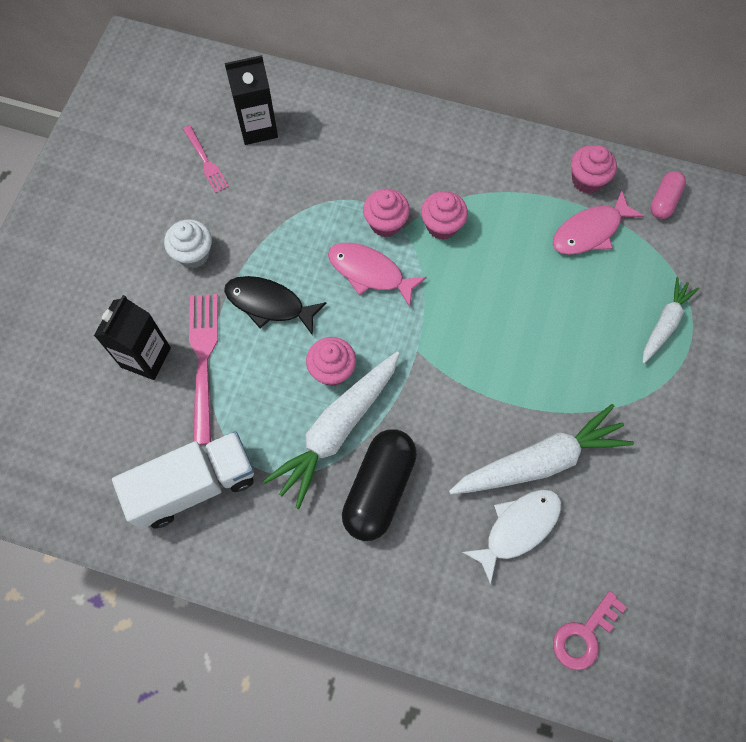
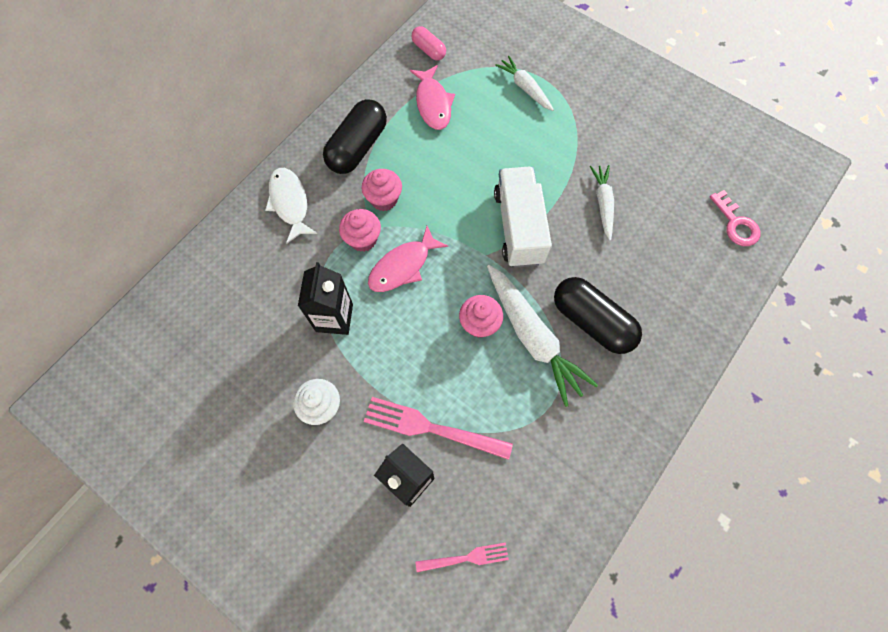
camera: 70 degrees left, 0 degrees up
(194, 486) = (545, 470): white truck -> white truck (518, 227)
(206, 161) = (229, 367): pink fork -> pink fork (466, 558)
(258, 127) = (217, 311): black carton -> black carton (334, 318)
(269, 304) = (399, 355): black fish -> none
(495, 177) = (357, 147): none -> black capsule
(518, 528) = (649, 237): white fish -> white fish (290, 203)
(540, 461) = (602, 204): white carrot -> white carrot, size x0.58
(587, 180) = (389, 89): pink cupcake -> none

